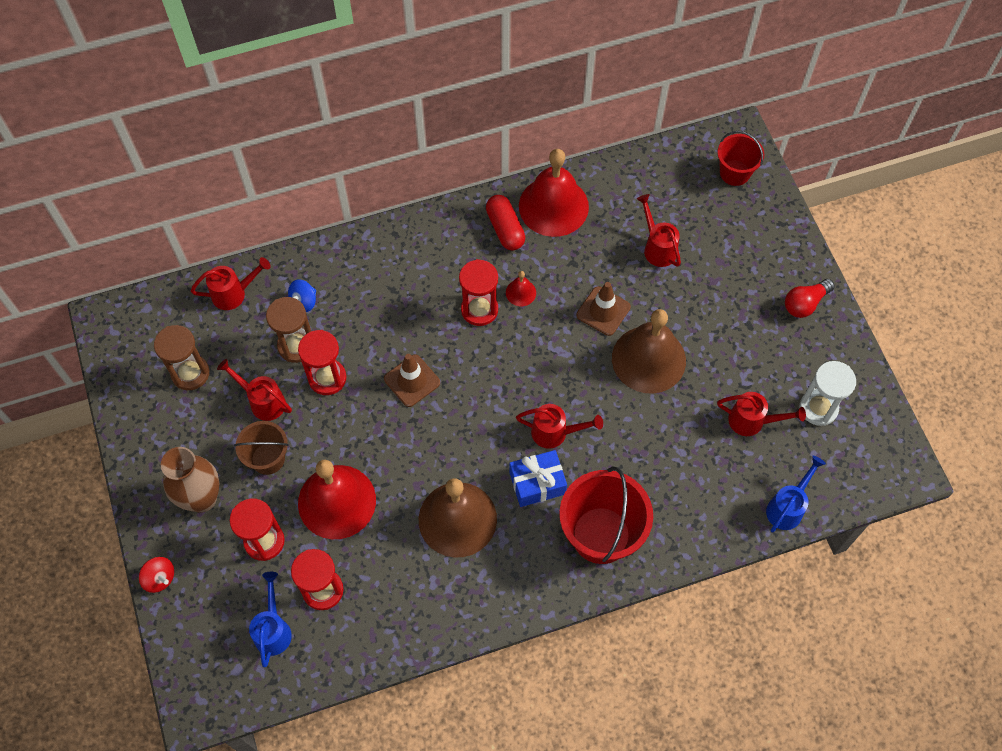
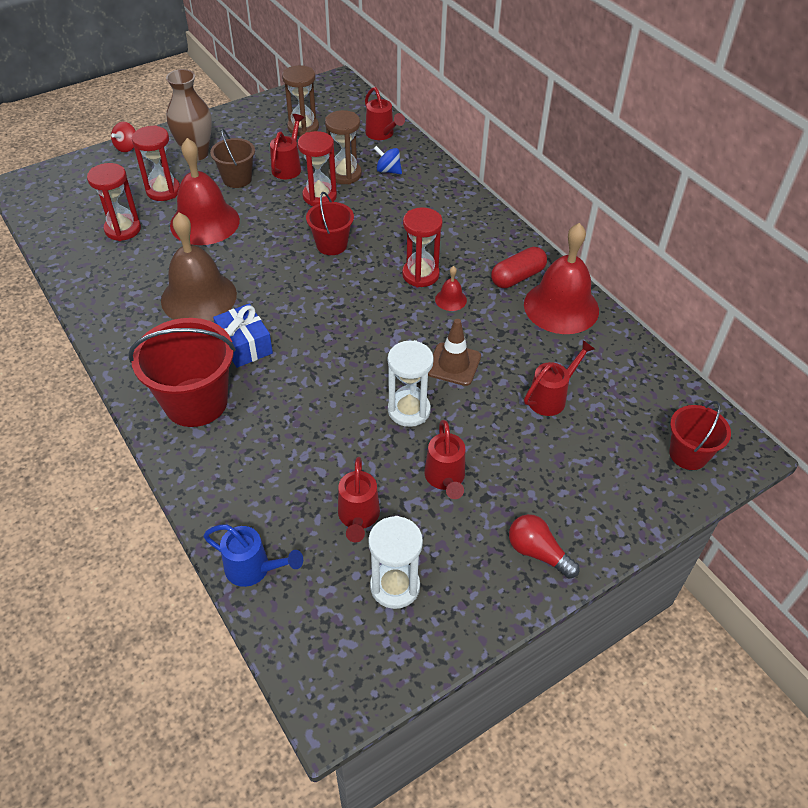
camera: 75 degrees right, 15 degrees down
(273, 630) = (86, 210): blue watering can -> none
(412, 381) = (331, 245): brown traffic cone -> red bucket
(554, 433) = (302, 349): red watering can -> red watering can (445, 478)
(648, 359) = (409, 410): brown bell -> white hourglass

